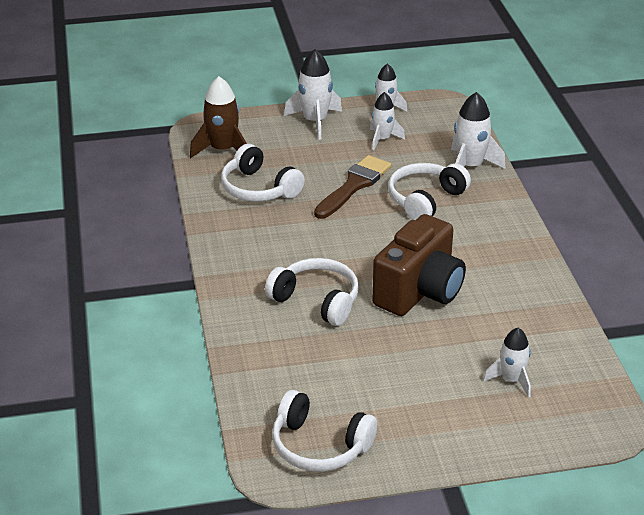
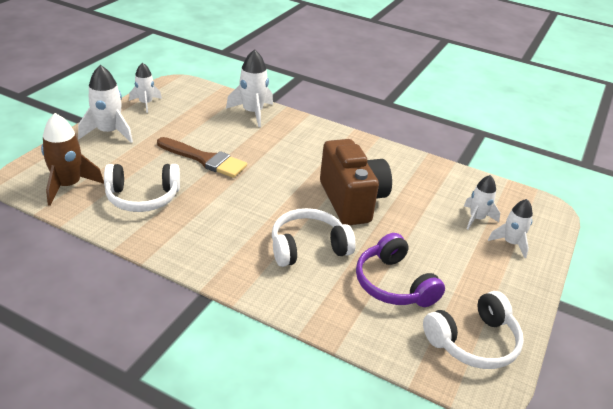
camera: 55 degrees left, 0 degrees up
(334, 369) = (394, 284): none -> purple headphones
(354, 185) = (205, 159): brown brush -> brown brush turned 135 degrees clockwise
(382, 139) = (174, 122): white rocket -> white rocket (510, 243)
(425, 200) = (261, 145): white headphones -> none

